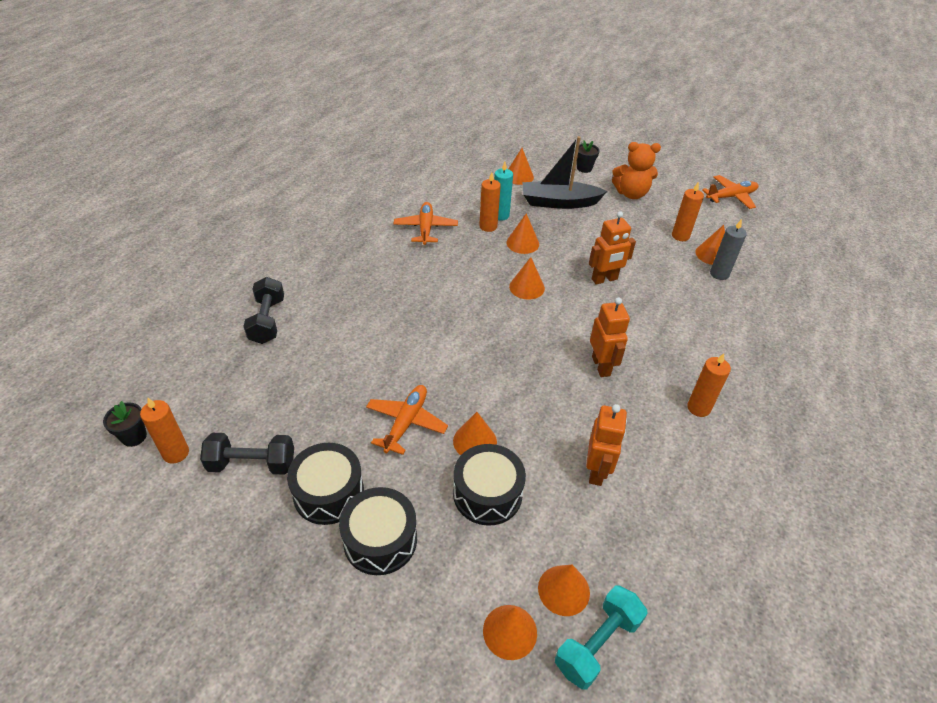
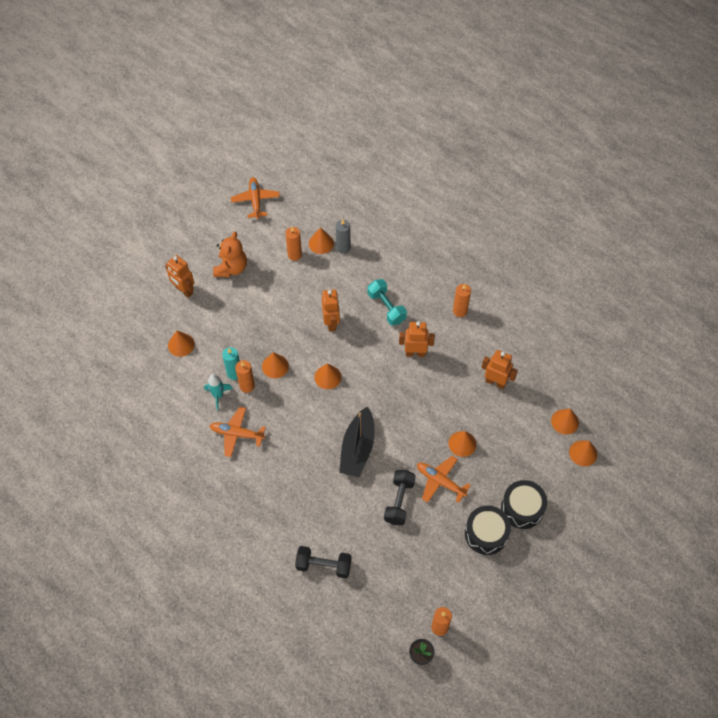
camera: 75 degrees left, 15 degrees up
(252, 464) = (457, 578): black dumbbell -> black dumbbell (399, 501)
(468, 209) = (218, 395): none -> turquoise rocket
(487, 494) = (501, 445): black drum -> none
(559, 202) = (228, 325): black boat -> black boat (357, 448)
(584, 168) = (184, 290): black flower pot -> orange robot
(597, 644) = (594, 414): turquoise dumbbell -> turquoise dumbbell (386, 307)

